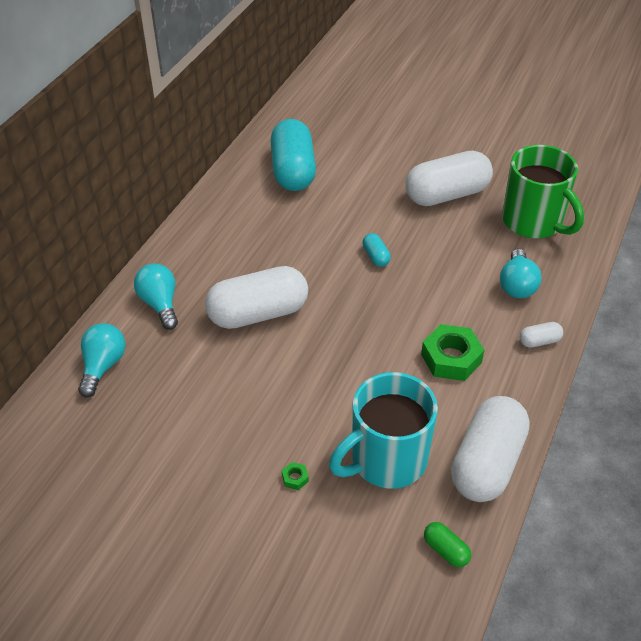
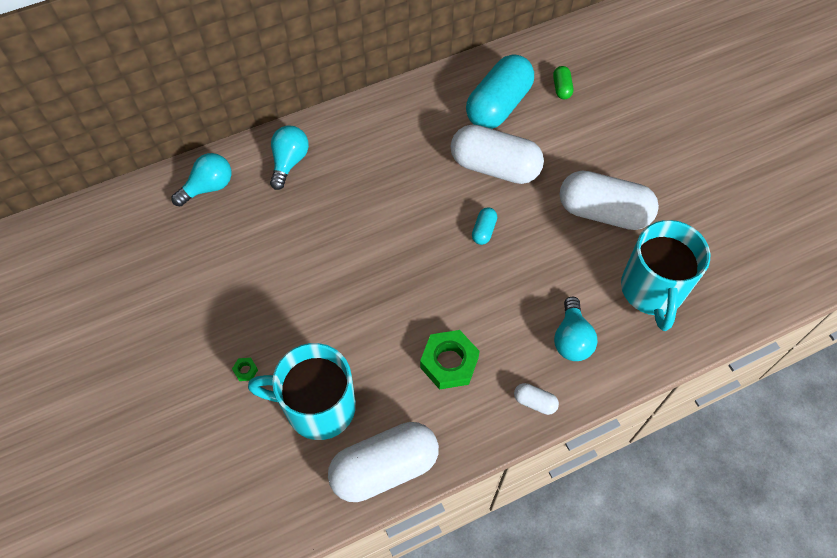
camera: 40 degrees right, 15 degrees up
(258, 314) = (347, 219): white capsule -> white capsule (494, 167)
(446, 550) = (287, 507): green capsule -> green capsule (561, 88)
(517, 285) = (571, 339): turquoise light bulb -> turquoise light bulb turned 45 degrees counterclockwise
(533, 222) = (652, 290): green mug -> turquoise mug

